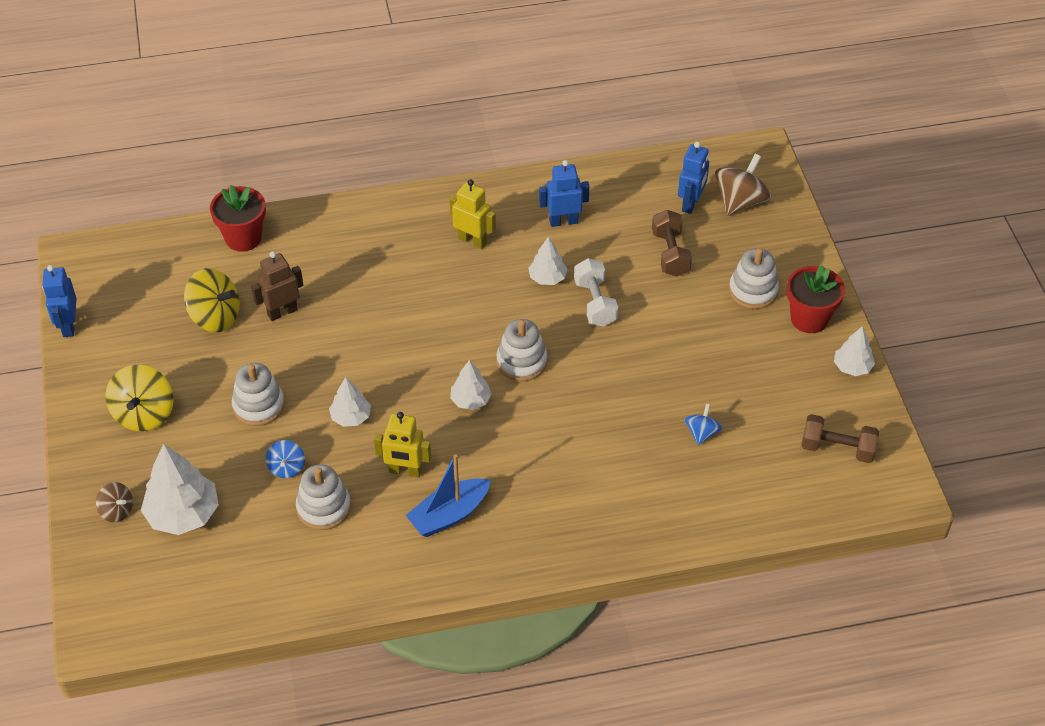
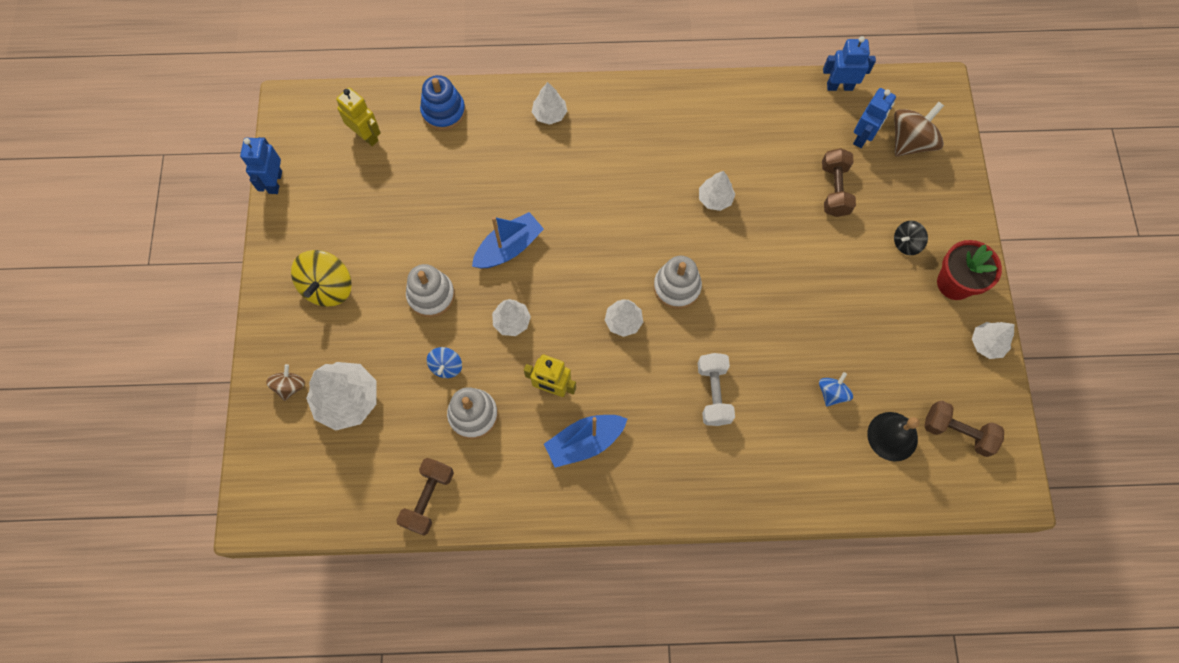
camera: 10 degrees right, 20 degrees up
(117, 511) = (290, 386): brown spinning top -> brown spinning top turned 120 degrees counterclockwise
(215, 317) = (406, 193): yellow spinning top -> none
(243, 238) = (443, 111): red flower pot -> blue stacking toy
(282, 312) = (467, 197): brown robot -> none
(288, 592) = (428, 499): none -> brown dumbbell
(336, 351) = (509, 248): none -> blue boat
(358, 226) = (549, 114): none -> white tree
(472, 240) = (652, 147): yellow robot -> yellow robot (366, 136)
(563, 221) = (739, 138): blue robot -> blue robot (839, 86)
(595, 303) = (755, 233): white dumbbell -> white dumbbell (713, 393)
(753, 291) = (906, 243): white stacking toy -> black spinning top
(771, 462) = (892, 436): none -> black bell

